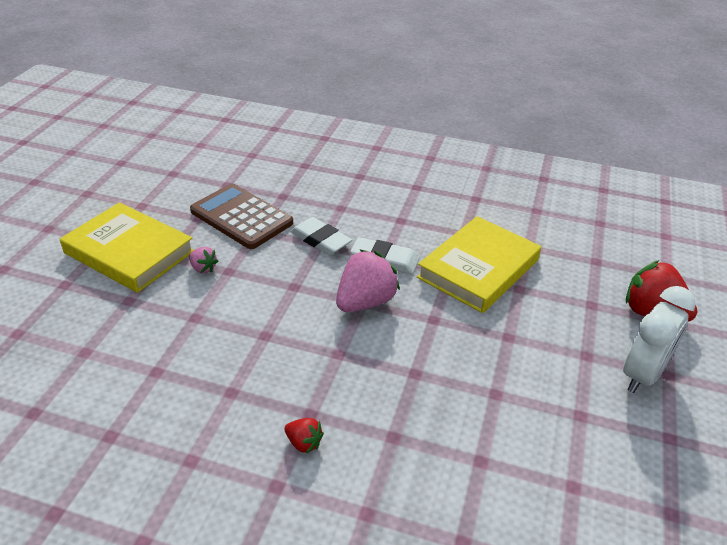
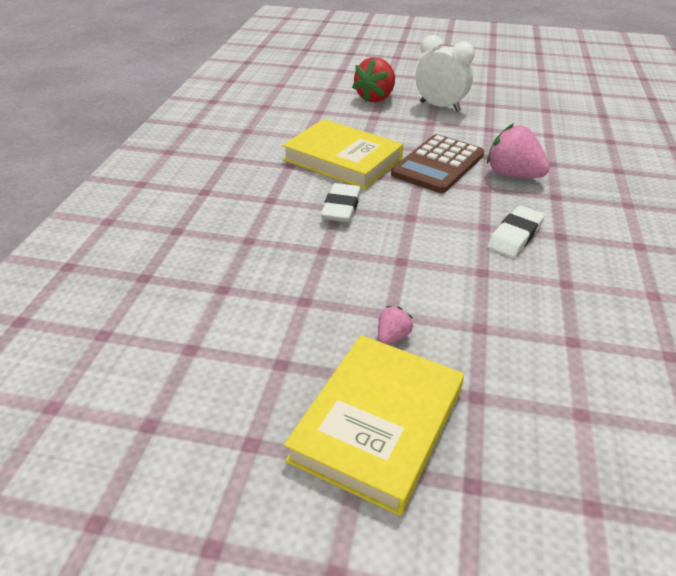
camera: 95 degrees left, 0 degrees up
(241, 217) = (276, 320): brown calculator -> brown calculator (438, 165)
(304, 443) = (591, 236): red strawberry -> none
(320, 240) = (315, 249): white eraser -> white eraser (515, 235)
(365, 302) = (409, 215): pink strawberry -> pink strawberry (513, 175)

